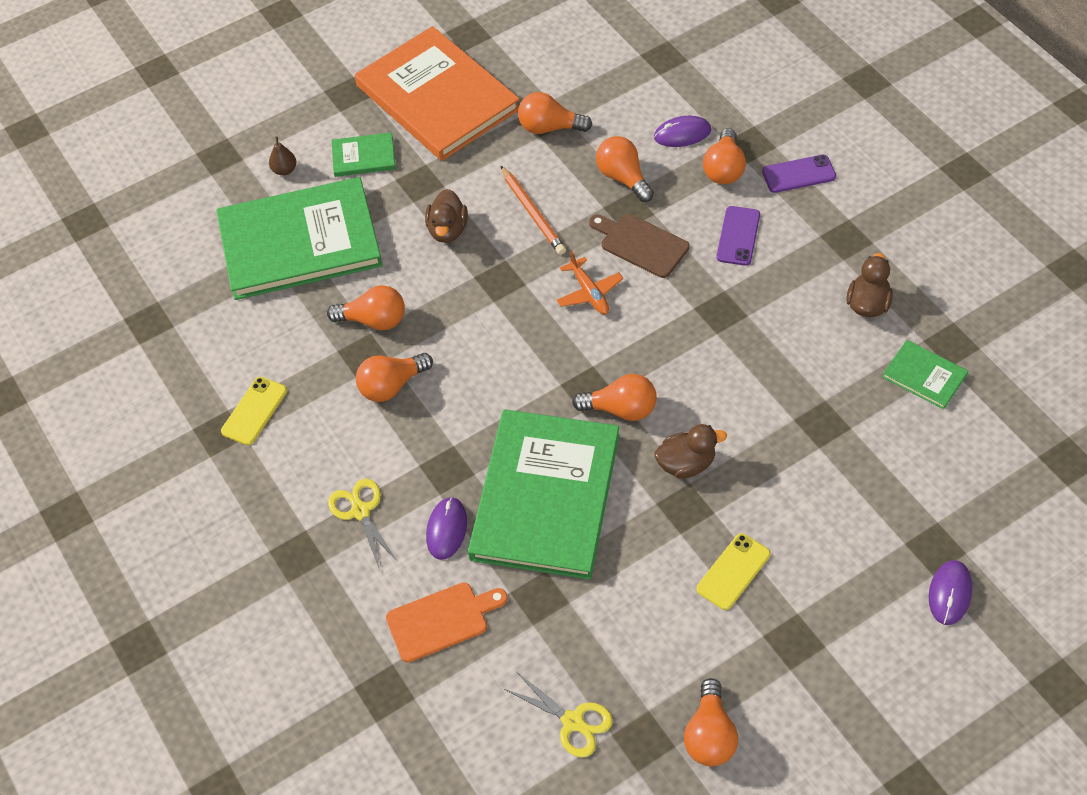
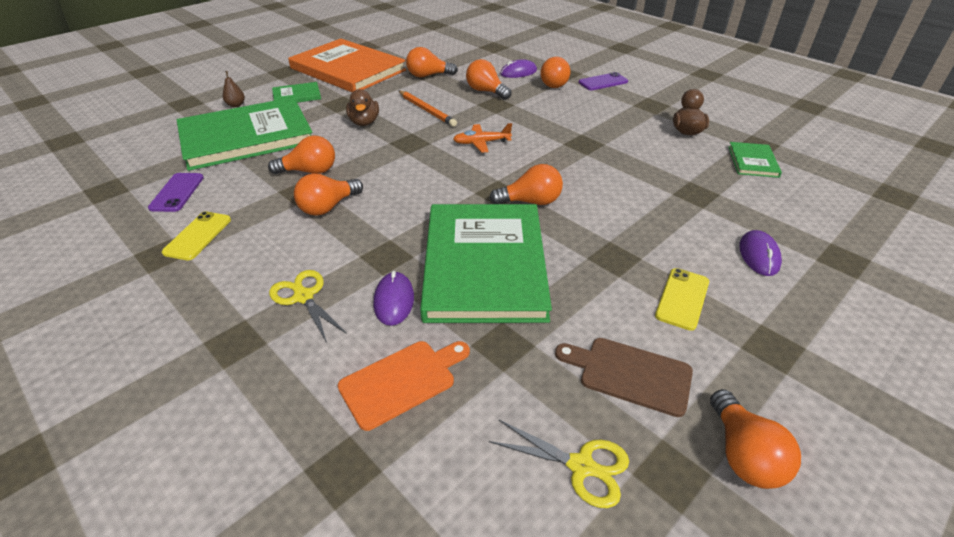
camera: 15 degrees left, 15 degrees down
(589, 293) = (481, 143): orange plane -> orange plane turned 120 degrees clockwise
(641, 244) = (510, 118): brown cutting board -> brown cutting board (630, 374)
(686, 464) = (600, 229): brown duck -> none
(738, 236) = (577, 109): purple phone -> purple phone (177, 192)
(924, 376) = (753, 161): green book -> green book turned 75 degrees clockwise
(950, 593) = (883, 290): purple mouse -> purple mouse (759, 255)

